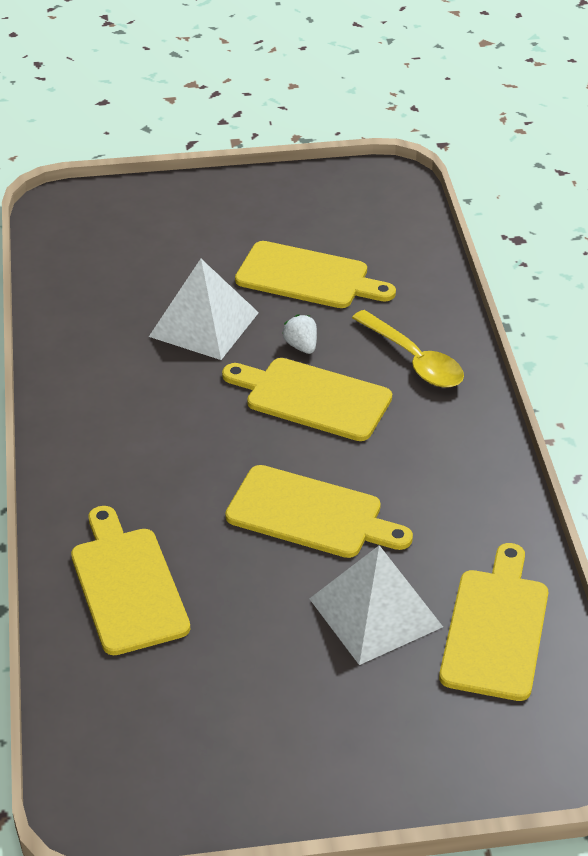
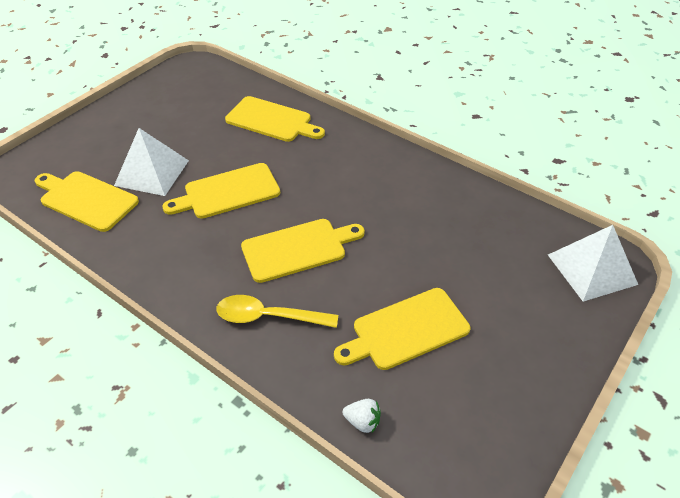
camera: 135 degrees right, 5 degrees up
(204, 324) = (414, 250): white pyramid -> white pyramid (592, 269)
(301, 346) = (344, 276): white strawberry -> white strawberry (362, 421)
(496, 628) = (86, 199): yellow cutting board -> yellow cutting board turned 150 degrees clockwise

